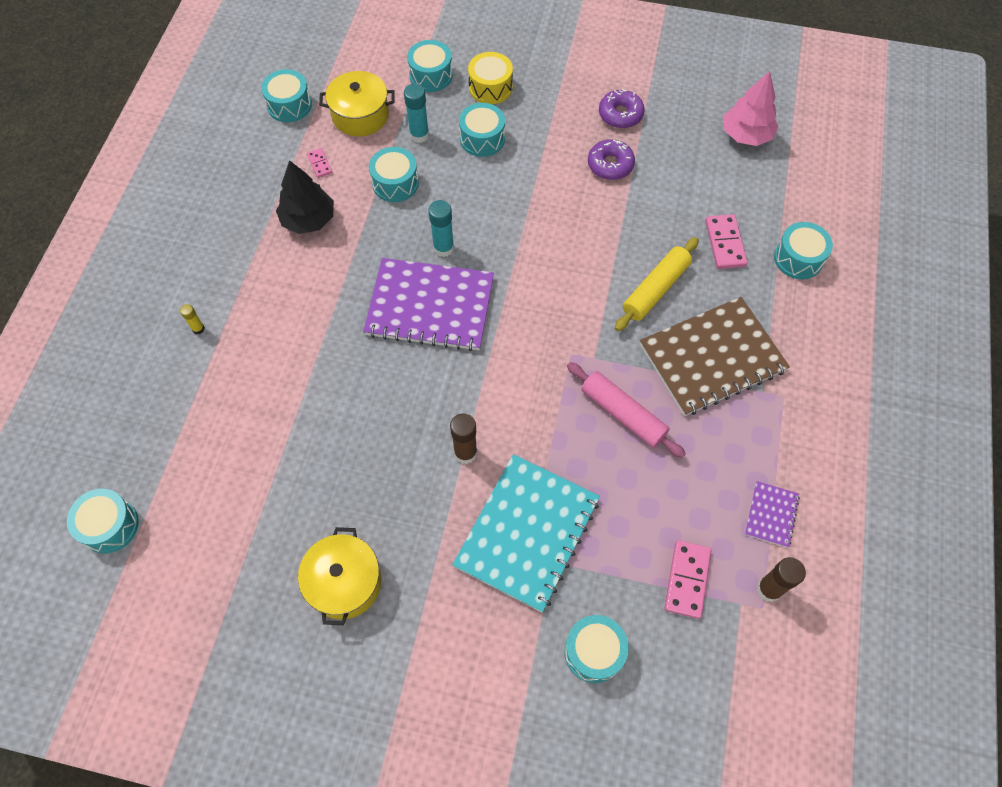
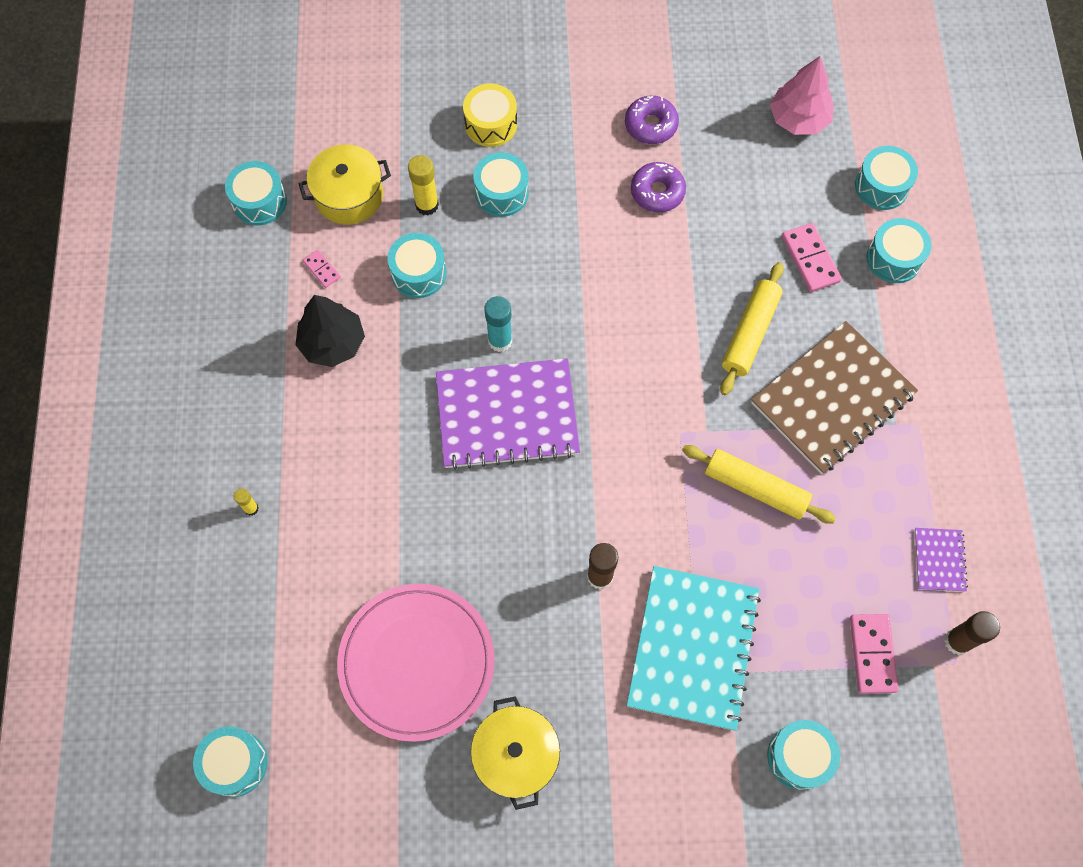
camera: 15 degrees left, 5 degrees up
(288, 483) = (417, 662): none -> pink plate
(419, 135) = (427, 205): turquoise glue stick -> yellow glue stick
(431, 75) = (416, 124): turquoise drum -> turquoise drum (881, 186)
(623, 414) = (755, 488): pink rolling pin -> yellow rolling pin

